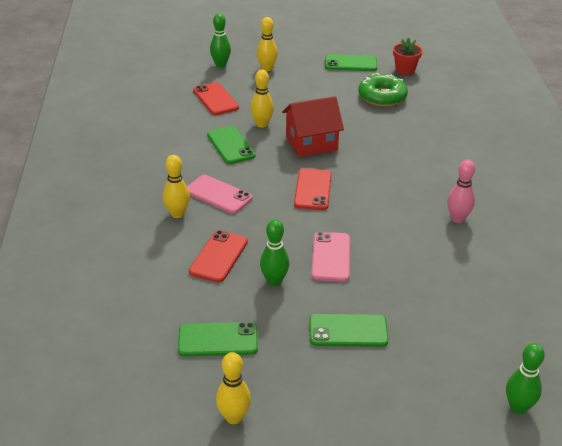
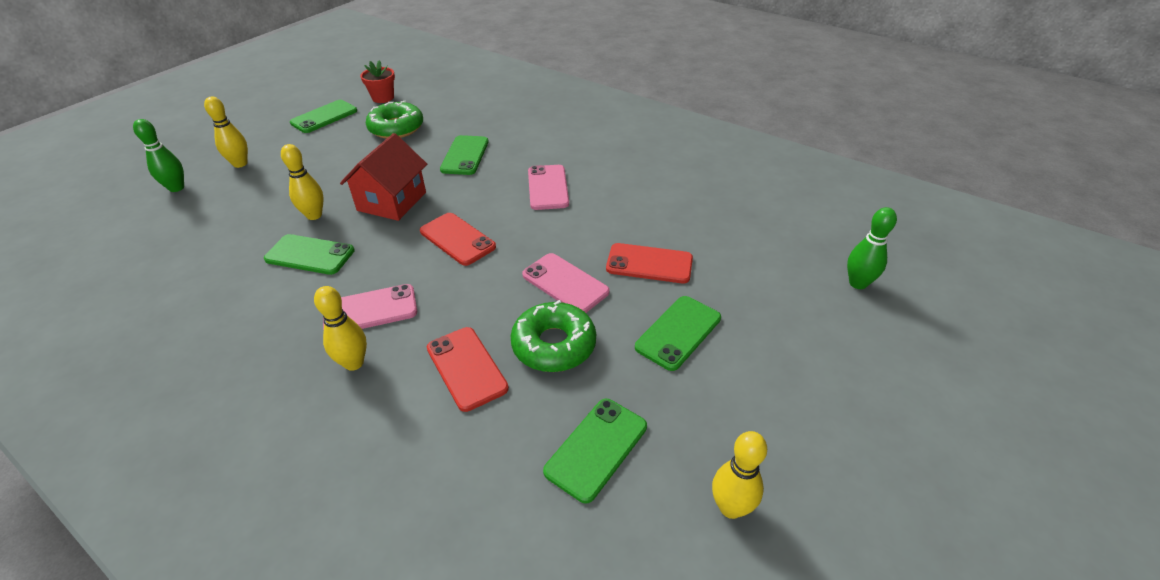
camera: 50 degrees left, 5 degrees up
(215, 99) = (222, 223): red phone -> red phone (649, 264)
(274, 281) = (554, 345): green bowling pin -> green donut
(396, 142) = (465, 155): none -> green phone
(414, 197) = (548, 187): none -> pink phone
(457, 218) = (603, 182): pink bowling pin -> none

